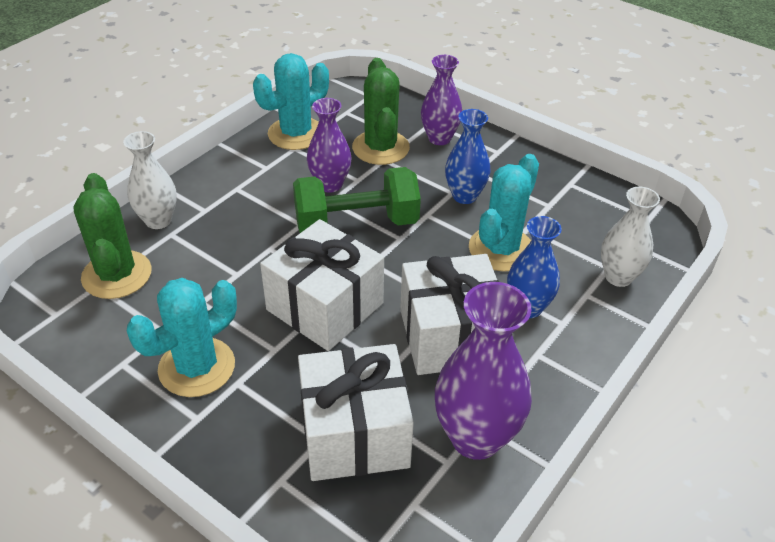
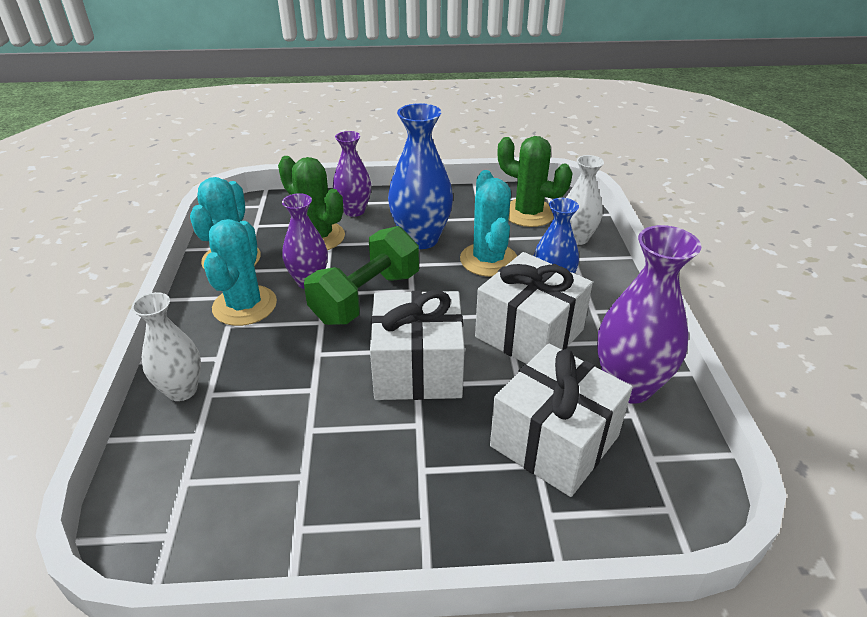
camera: 40 degrees left, 5 degrees down
(117, 275) = (196, 459): green cactus -> green cactus (528, 213)
(197, 367) = (373, 482): turquoise cactus -> turquoise cactus (245, 306)
(464, 196) = (421, 239): blue vase -> blue vase, size x1.56

